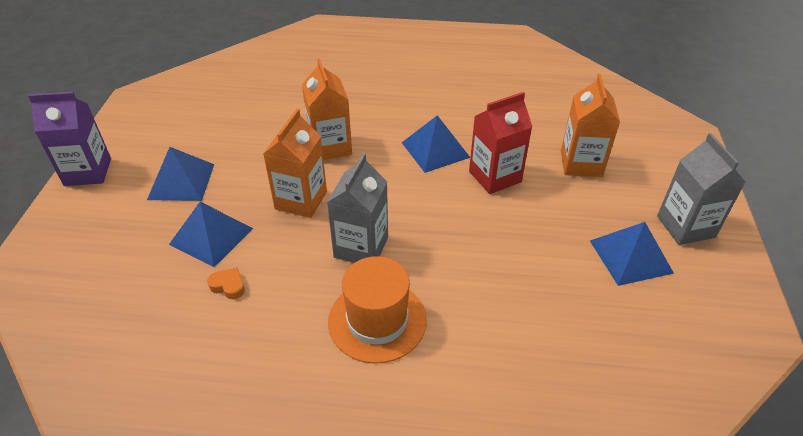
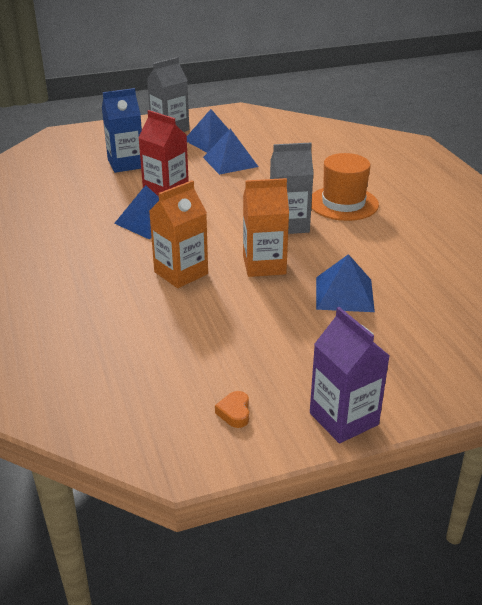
camera: 115 degrees left, 10 degrees down
(181, 181) = (299, 341): blue pyramid -> blue pyramid (230, 162)
(228, 286) = (379, 266): orange heart -> orange heart (234, 412)
(581, 163) = (126, 164): orange carton -> blue carton

